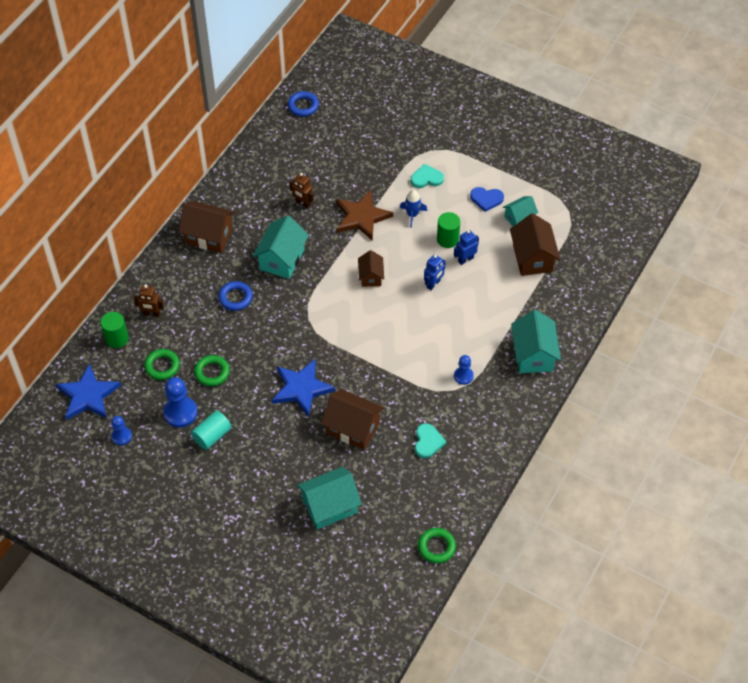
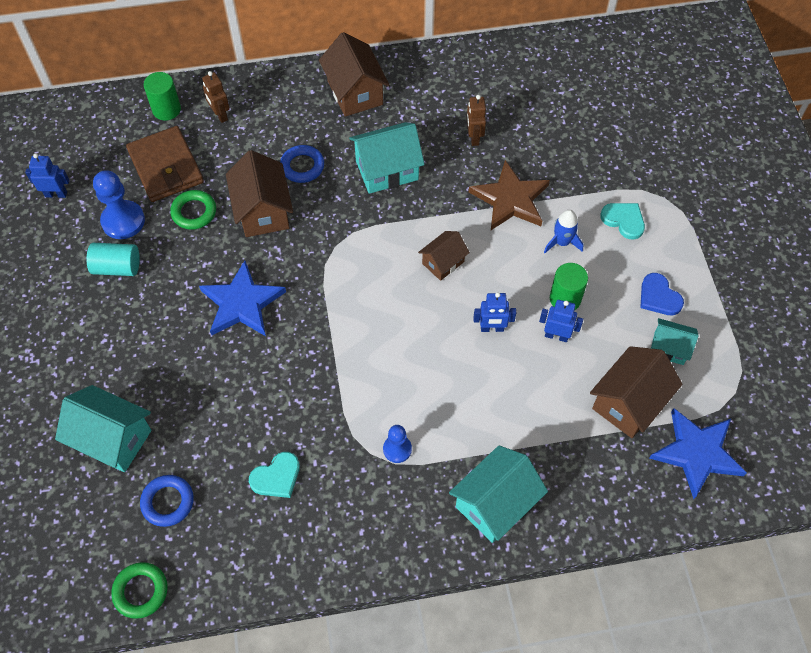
camera: 50 degrees right, 5 degrees up
(88, 395) = (82, 135): blue star -> blue star (697, 453)
(121, 436) = (56, 194): blue pawn -> blue robot
(162, 366) = (166, 167): green ring -> brown wallet
(303, 106) = (593, 52): blue ring -> blue ring (168, 502)
(352, 428) = (232, 388): brown house -> brown house (263, 211)

